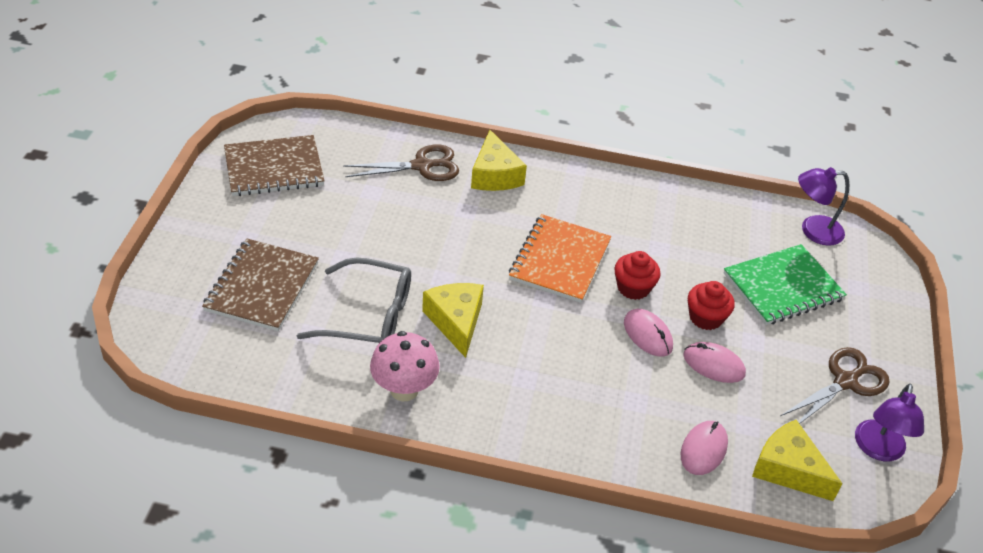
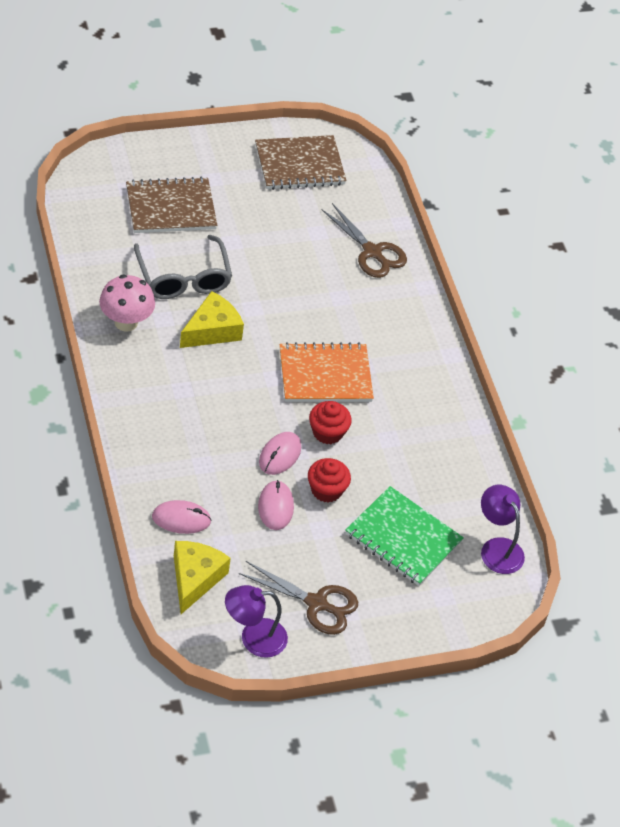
camera: 60 degrees right, 5 degrees up
(274, 168) = (299, 165): brown notebook -> brown notebook turned 60 degrees counterclockwise
(494, 175) = (398, 302): yellow cheese -> none

